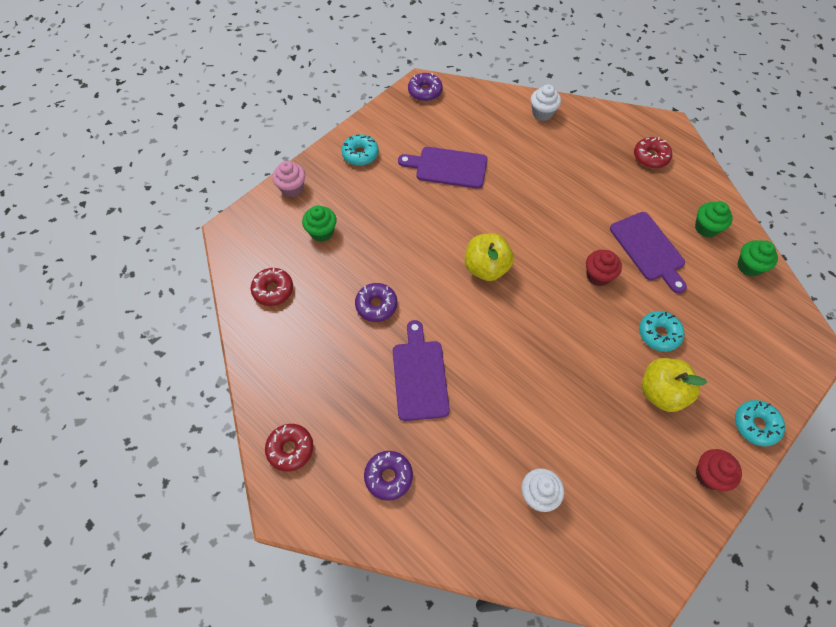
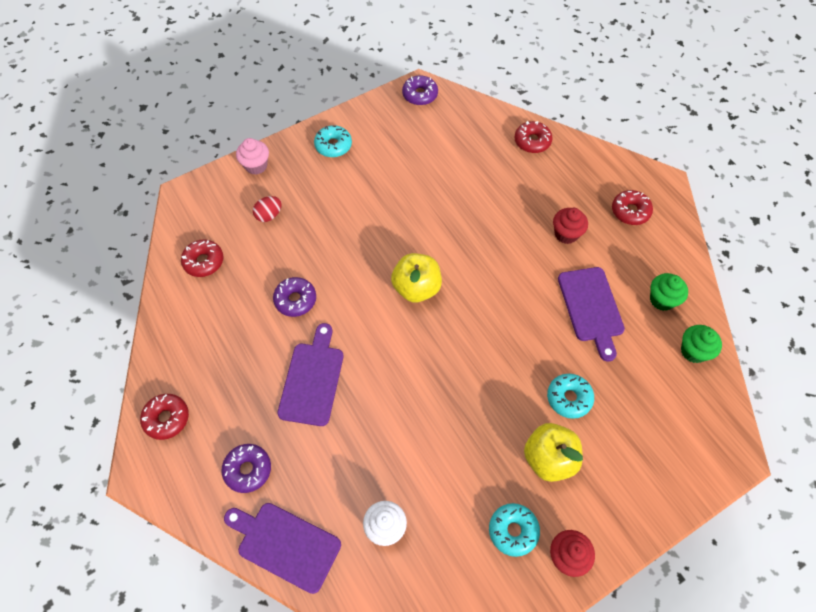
camera: 15 degrees right, 0 degrees up
(322, 232) = (269, 215): green cupcake -> red egg
(447, 167) = (414, 177): purple cutting board -> purple cutting board (285, 544)
(542, 113) = (532, 141): white cupcake -> red donut
(598, 276) = (527, 323): red cupcake -> red cupcake (566, 234)
(755, 425) = (636, 518): turquoise donut -> turquoise donut (513, 531)

